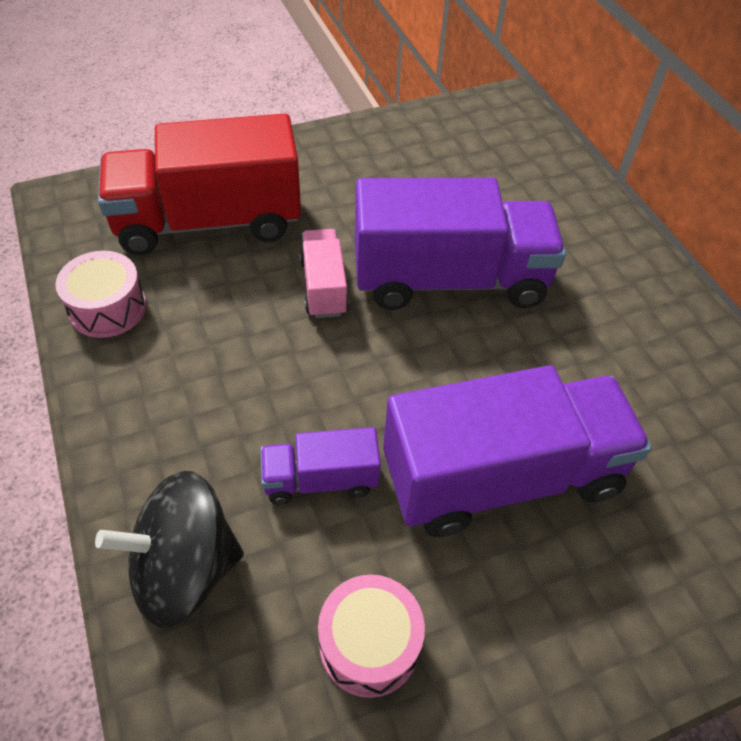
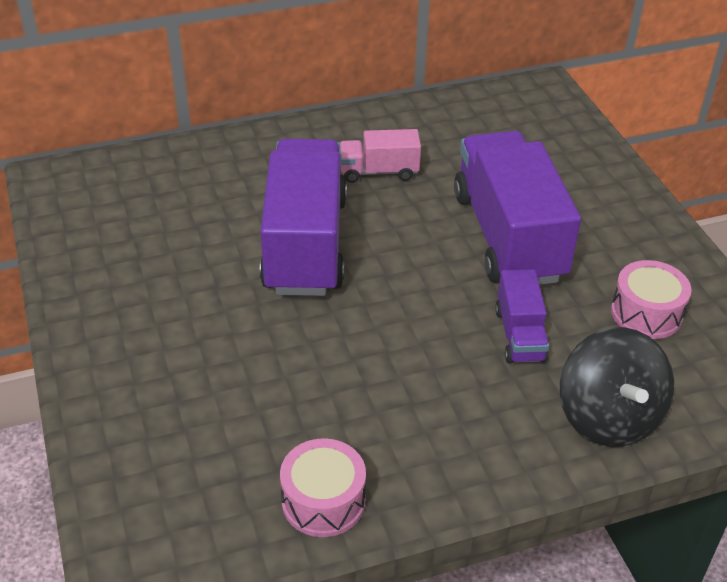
camera: 85 degrees left, 10 degrees down
(209, 222) = (198, 420): red truck -> none
(323, 287) = (307, 328): pink truck -> pink truck (379, 172)

